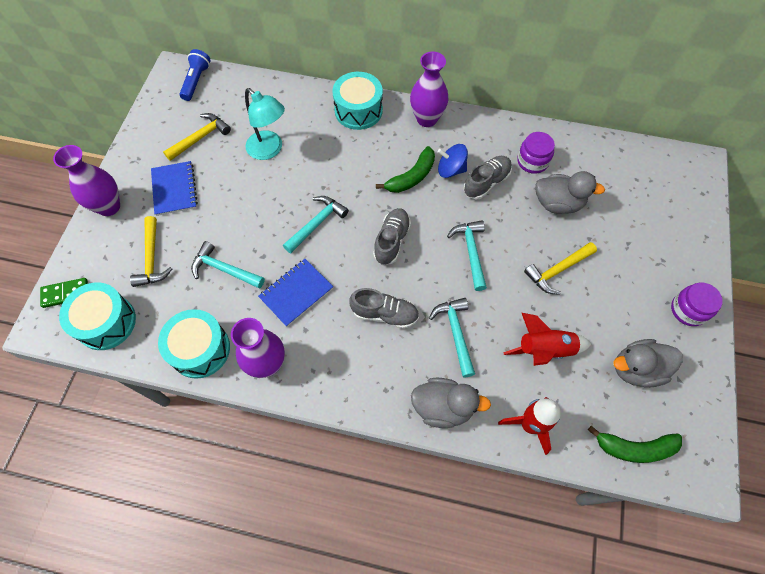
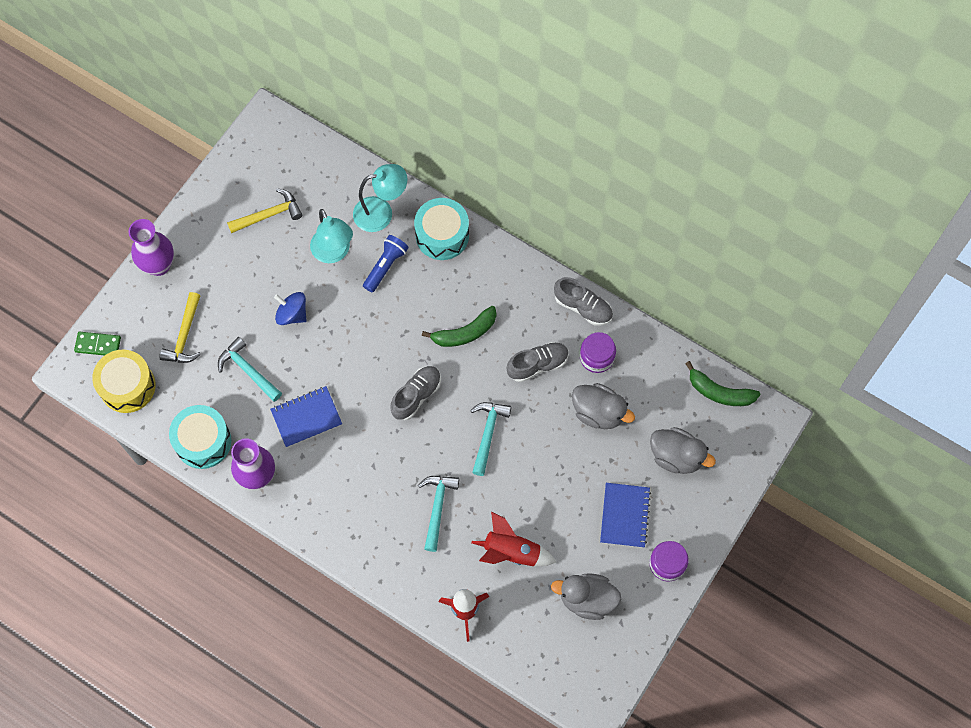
camera: 20 degrees right, 5 degrees up
(106, 322) = (127, 386): turquoise drum -> yellow drum
(175, 189) = (226, 267): blue notebook -> blue notebook (625, 516)
(196, 81) = (285, 141): blue flashlight -> blue flashlight (385, 266)
(299, 109) = (381, 212): none -> turquoise lamp
(317, 223) = (351, 352): turquoise hammer -> none
(384, 314) = (380, 467): grey shoe -> grey shoe (583, 307)
(427, 119) = (509, 270): purple vase -> none
(443, 407) = (396, 570): grey duck -> grey duck (676, 456)
(451, 170) = (508, 338): blue spinning top -> blue spinning top (292, 314)
(557, 271) = (562, 482): yellow hammer -> none
(634, 448) = (547, 664): green banana -> green banana (719, 392)

